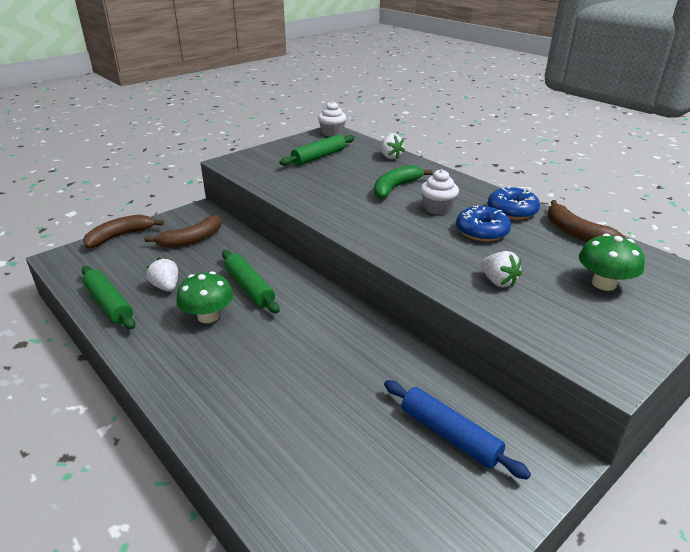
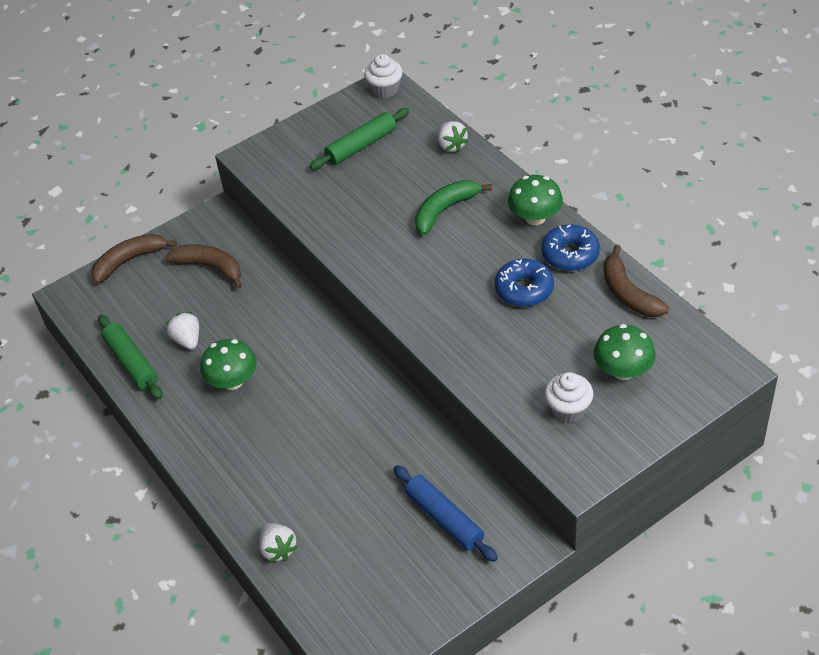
camera: 10 degrees right, 15 degrees up
(191, 239) = (210, 267): brown banana -> brown banana turned 120 degrees counterclockwise
(249, 287) = (274, 343): green rolling pin -> none
(437, 208) = (485, 250): white cupcake -> white cupcake (568, 409)
(472, 191) = (535, 217): none -> green mushroom
(498, 281) = (516, 365): white strawberry -> white strawberry (278, 549)

